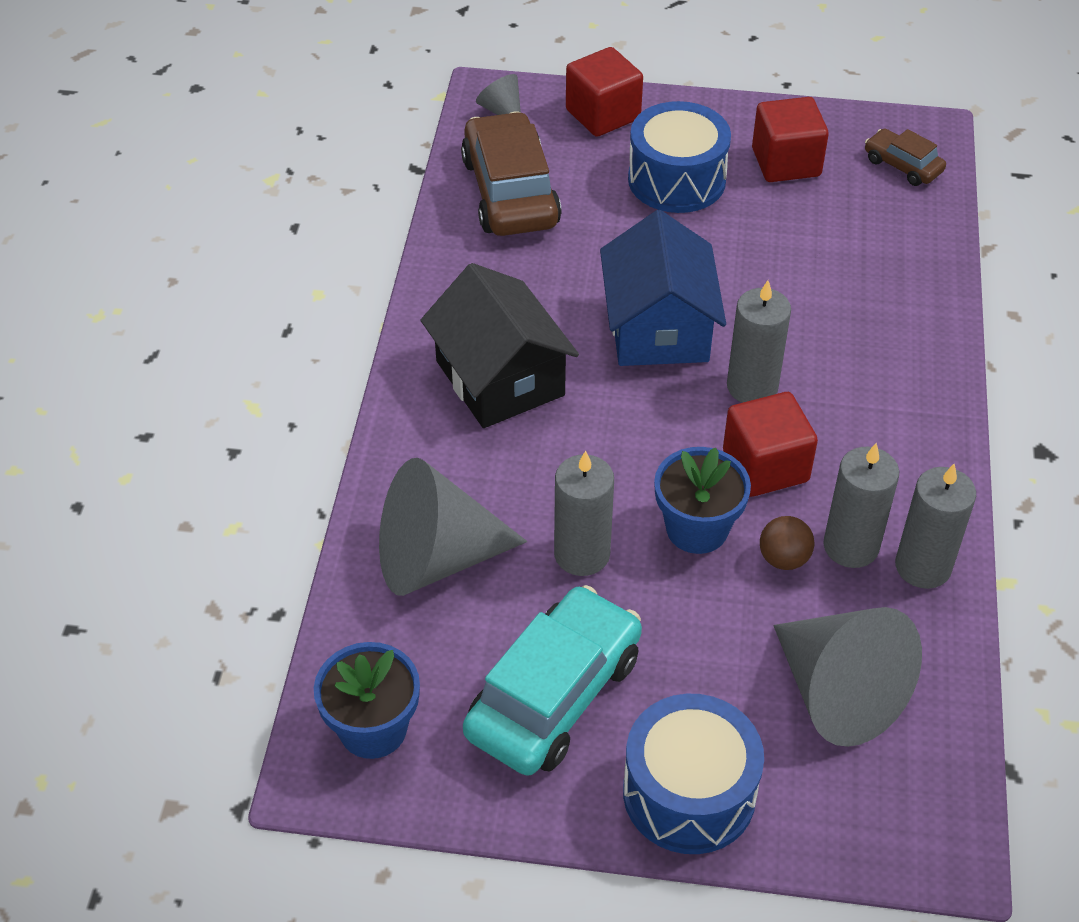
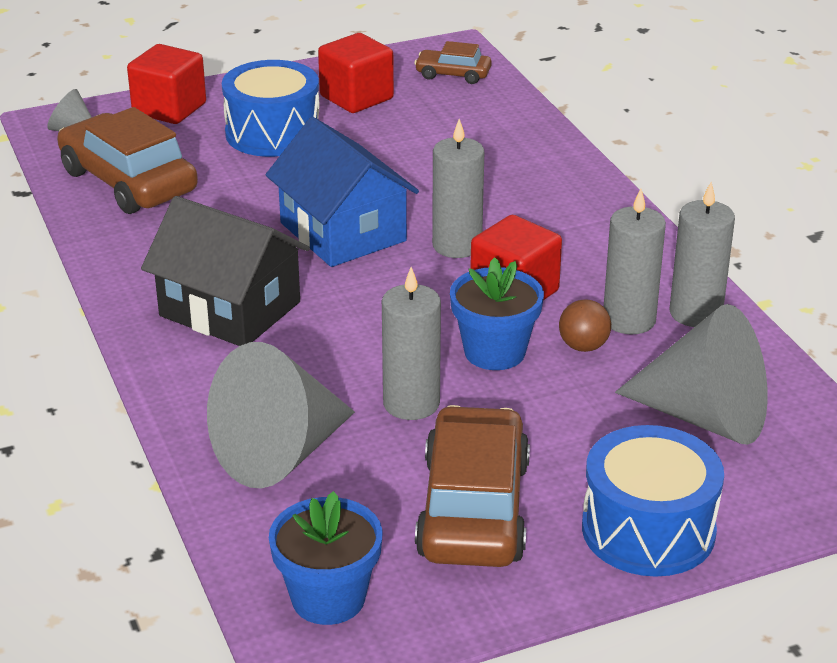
camera: 30 degrees left, 15 degrees down
(554, 695) = (473, 509): turquoise car -> brown car

